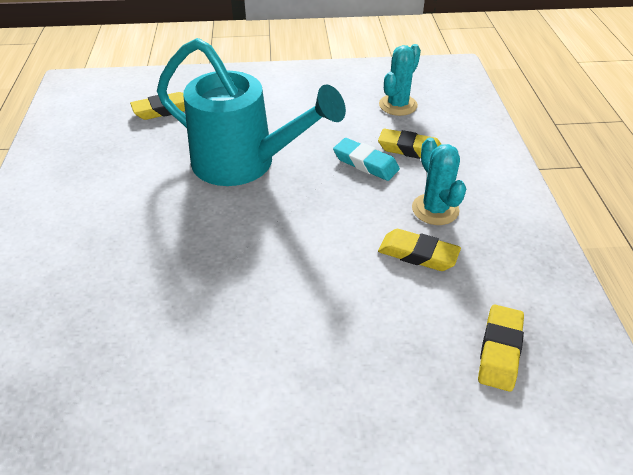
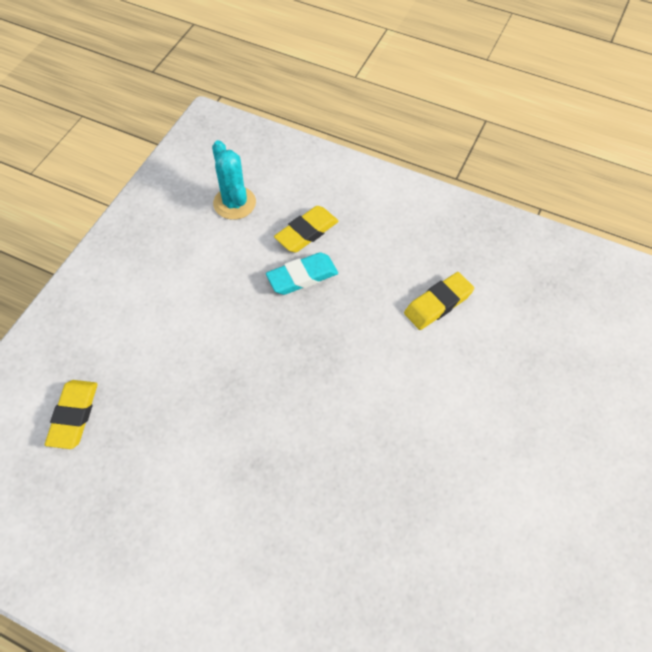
camera: 60 degrees left, 15 degrees up
(244, 164) = (232, 377): turquoise watering can -> none
(435, 209) = (395, 261): turquoise cactus -> none
(499, 350) = (556, 310): yellow eraser -> none

